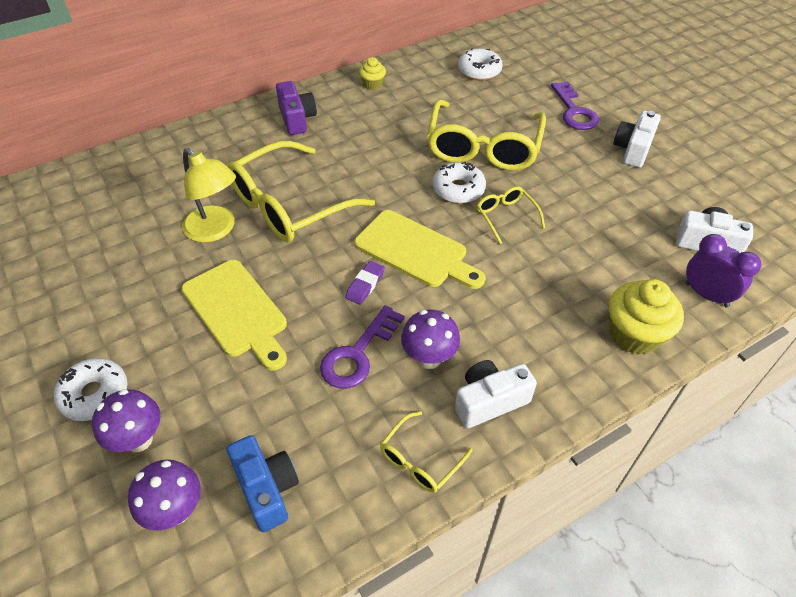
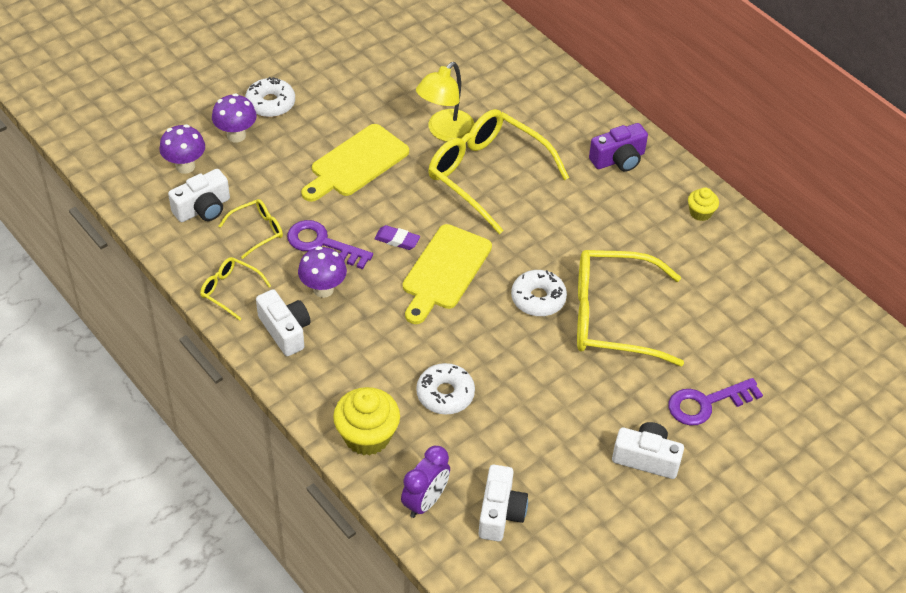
camera: 80 degrees right, 0 degrees up
(267, 489) = (203, 208): blue camera -> white camera
(479, 71) = (762, 309): white donut -> white donut (445, 394)
(506, 217) = (505, 339): yellow glasses -> yellow glasses (257, 231)

